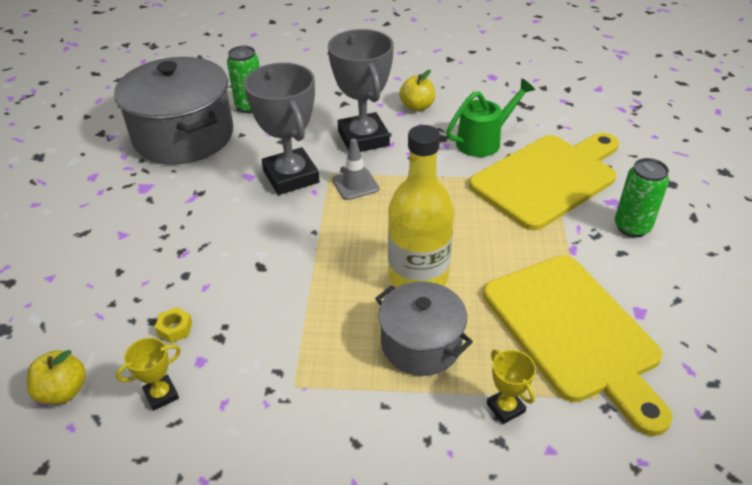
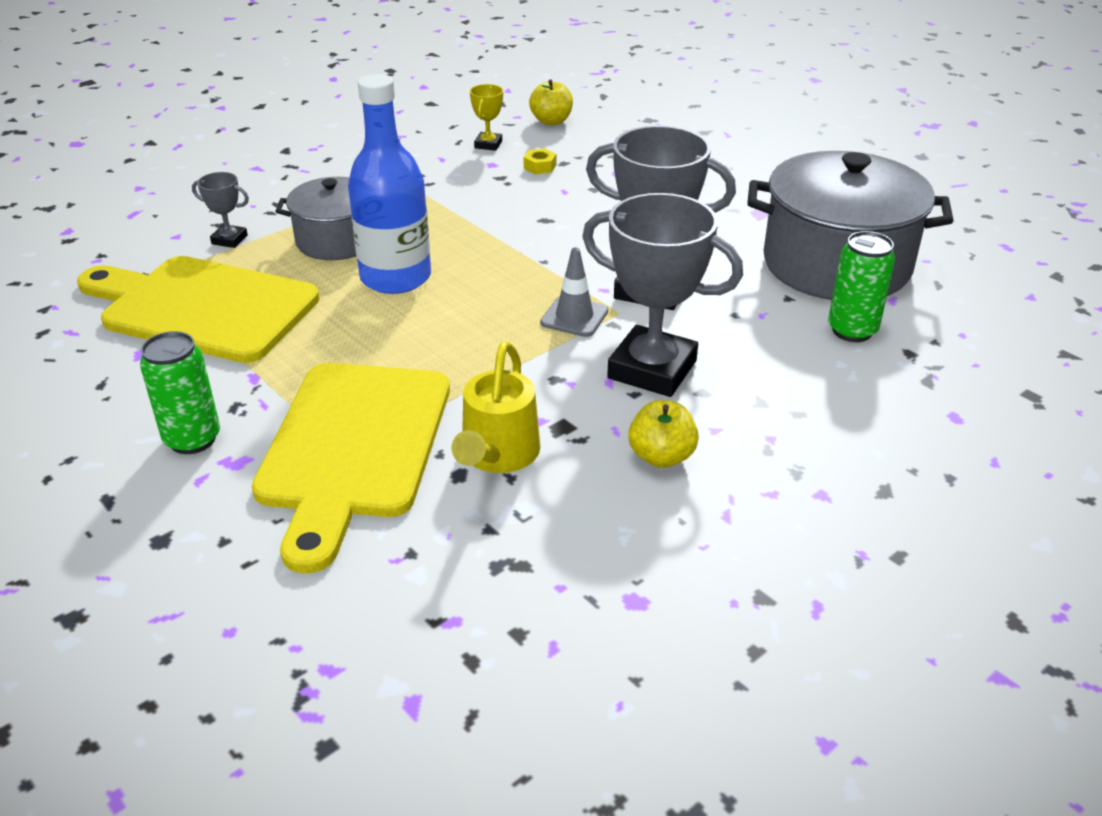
camera: 135 degrees right, 5 degrees down
(418, 276) = (395, 277): yellow bottle -> blue bottle
(484, 141) = (497, 456): green watering can -> yellow watering can
(505, 408) = (229, 240): yellow trophy -> grey trophy

